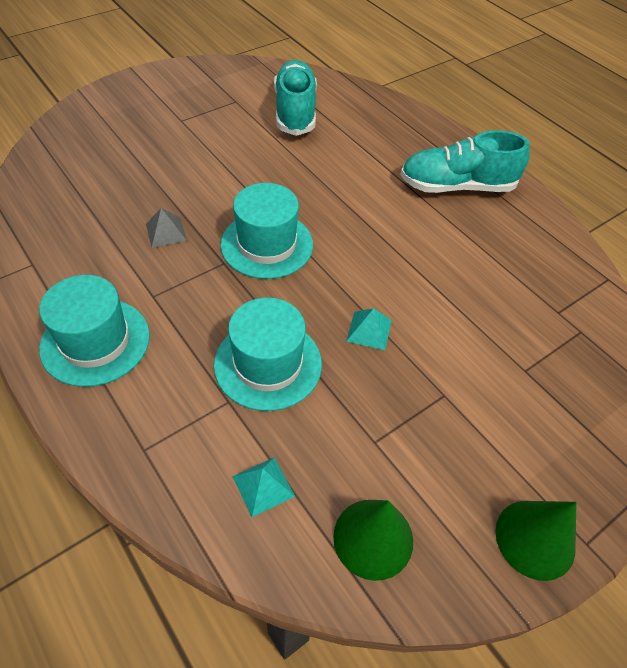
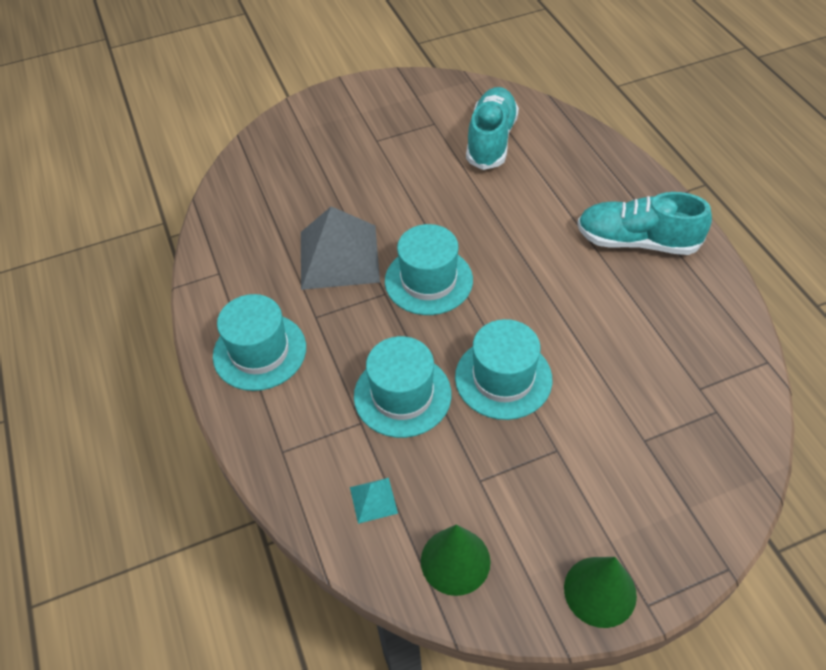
camera: 20 degrees right, 0 degrees up
(166, 232) = (339, 256): grey pyramid -> grey pyramid, size x2.35
(369, 330) = (503, 378): turquoise pyramid -> turquoise hat

